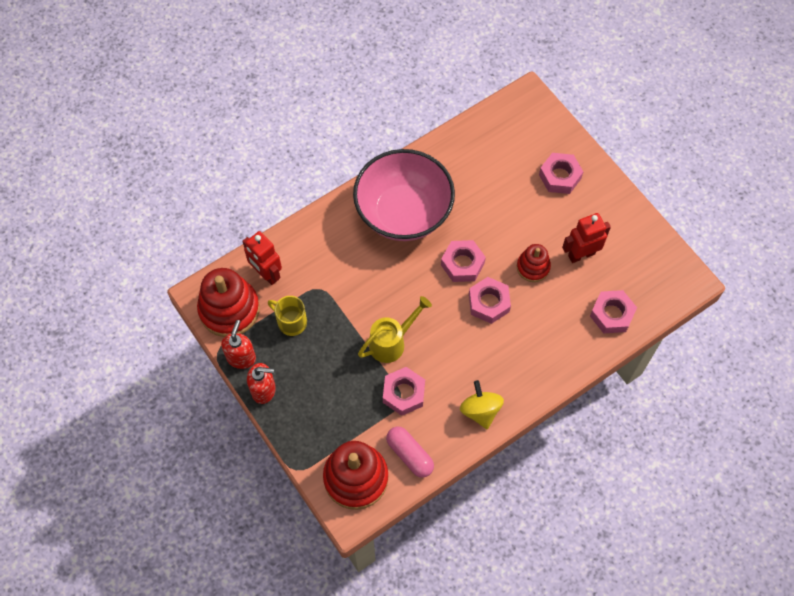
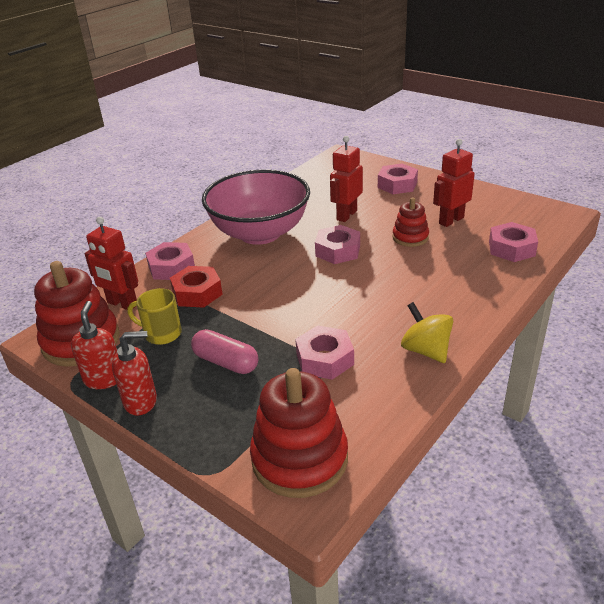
camera: 15 degrees left, 30 degrees down
(329, 281) = (197, 293): none -> red nut
(392, 342) = (289, 321): yellow watering can -> none
(409, 455) = (362, 414): pink capsule -> pink capsule (226, 362)
(489, 303) = (381, 269): pink nut -> pink nut (171, 267)
(491, 212) = (346, 215): none -> red robot

